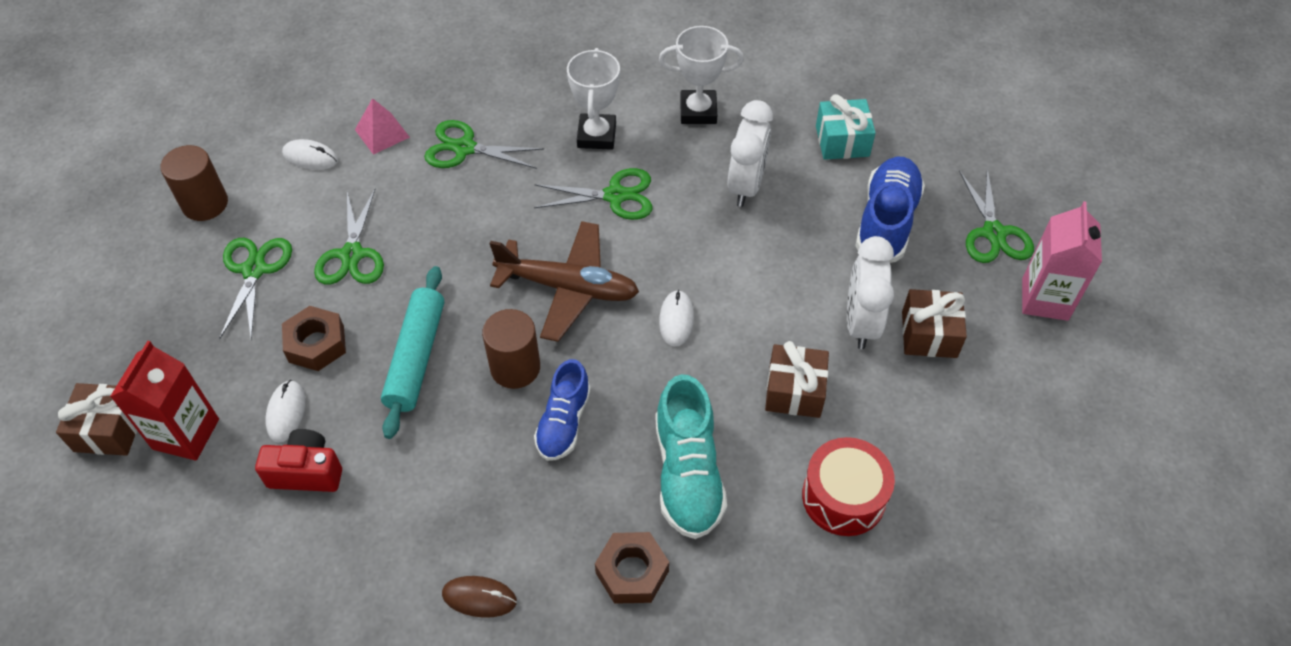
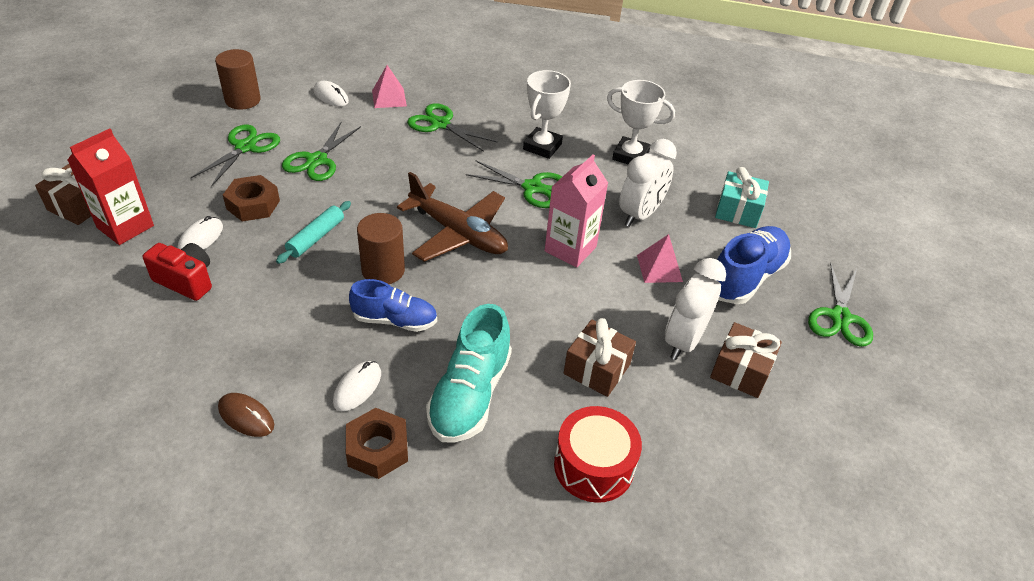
camera: 20 degrees right, 10 degrees down
(416, 357) = (316, 237): turquoise rolling pin -> turquoise rolling pin, size x0.65
(563, 422) = (395, 320): blue shoe -> blue shoe turned 120 degrees counterclockwise
(676, 320) = (529, 283): white mouse -> white mouse (357, 388)
(797, 246) = (659, 268): none -> pink pyramid
(1045, 299) = (864, 383): pink carton -> pink carton (570, 249)

